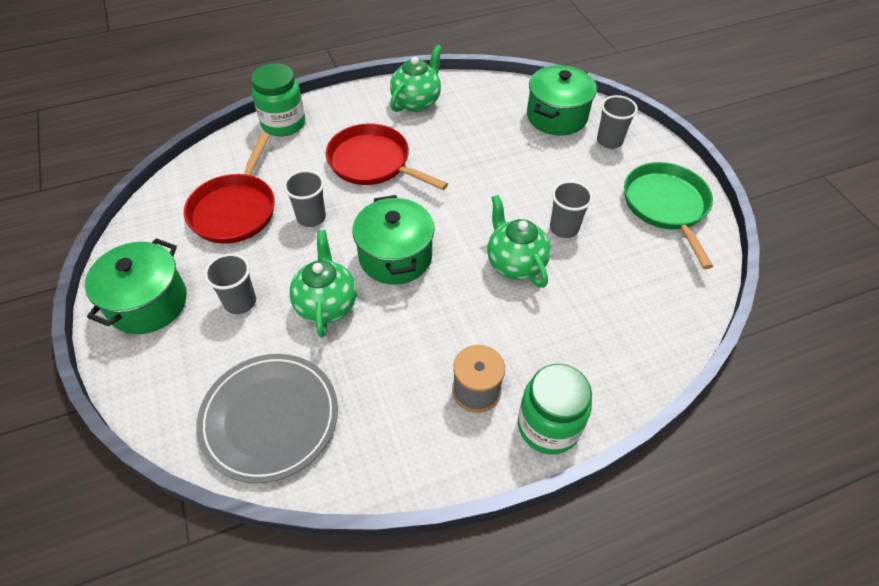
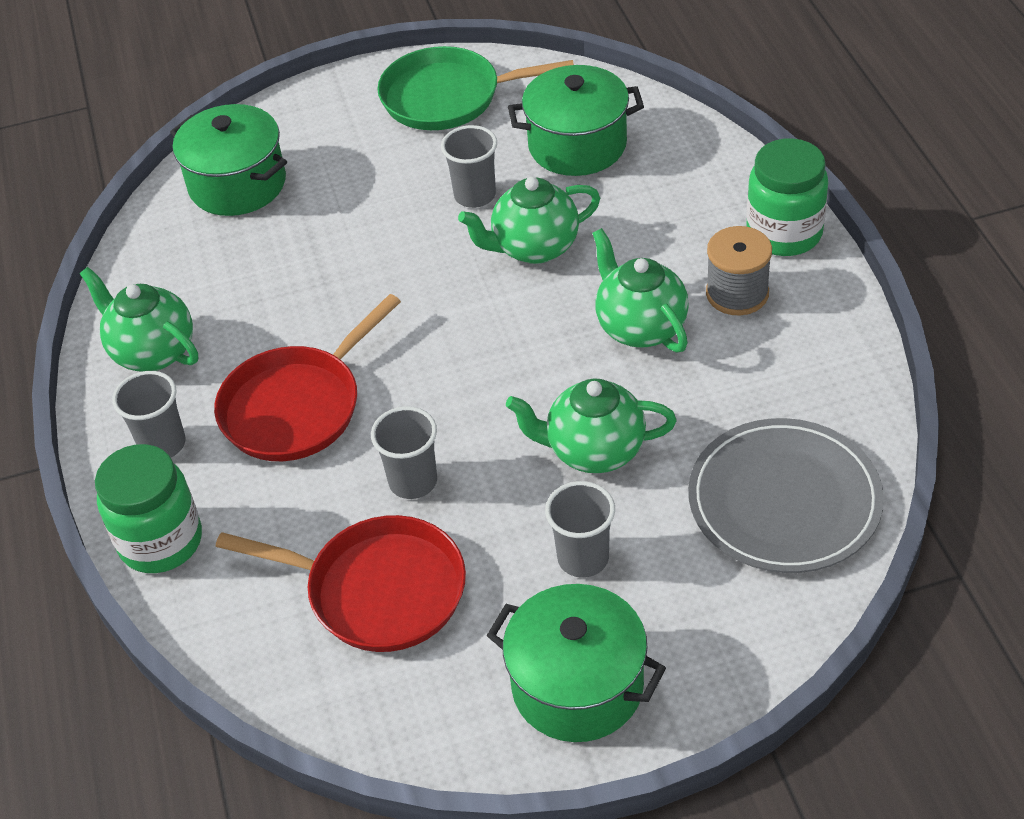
camera: 80 degrees left, 5 degrees down
(395, 257) = (509, 374): green pot -> green pot (577, 145)
(439, 328) = (640, 327): none -> green teapot
(609, 141) = (307, 135): grey cup -> grey cup (162, 444)

